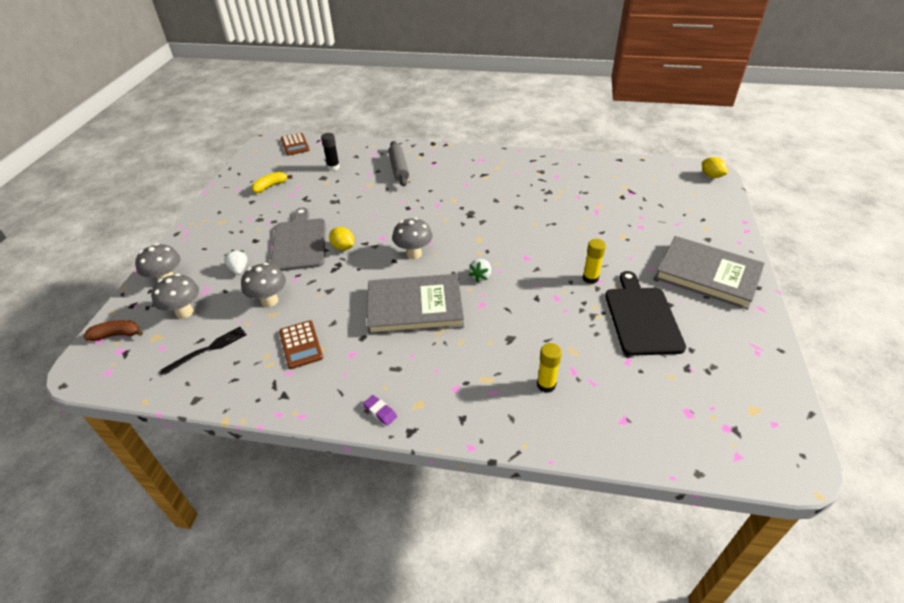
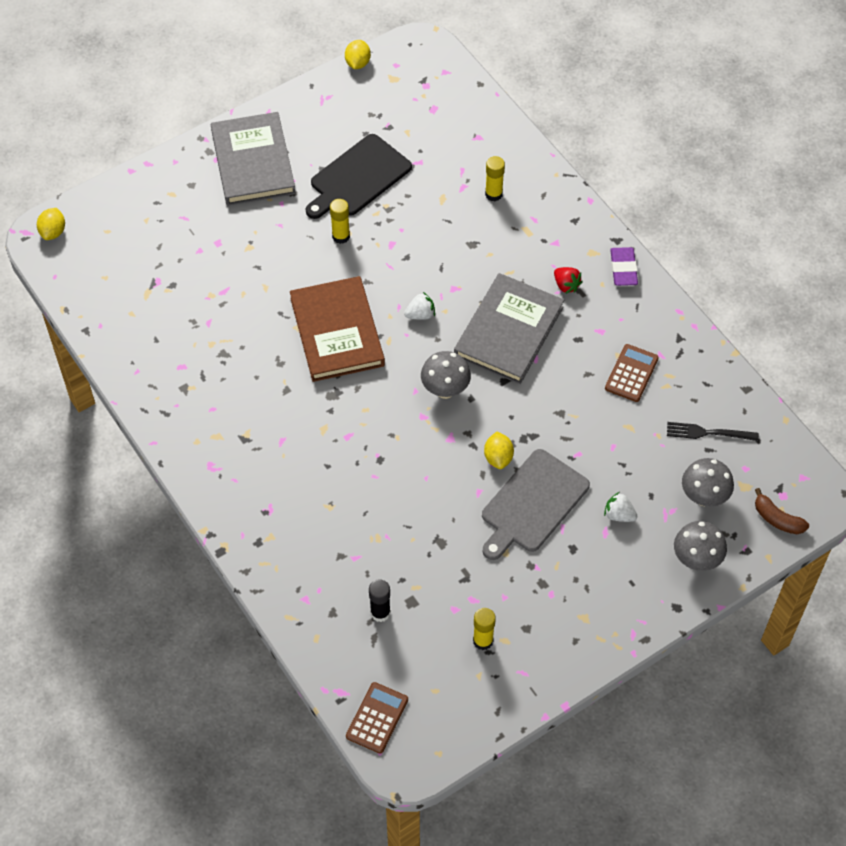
camera: 135 degrees left, 15 degrees up
(239, 269) = (619, 515): white strawberry -> white strawberry turned 90 degrees clockwise
(269, 301) = (620, 445): grey mushroom -> none
(270, 186) = (483, 641): yellow banana -> yellow glue stick
(380, 412) = (623, 269): purple eraser -> purple eraser, size x1.61
(399, 169) = (314, 536): grey rolling pin -> none
(411, 364) = (566, 285): none -> red strawberry
(415, 307) = (509, 331): grey book -> grey book turned 75 degrees clockwise
(512, 236) = (337, 332): none -> brown book
(794, 397) = (358, 63): none -> yellow lemon

